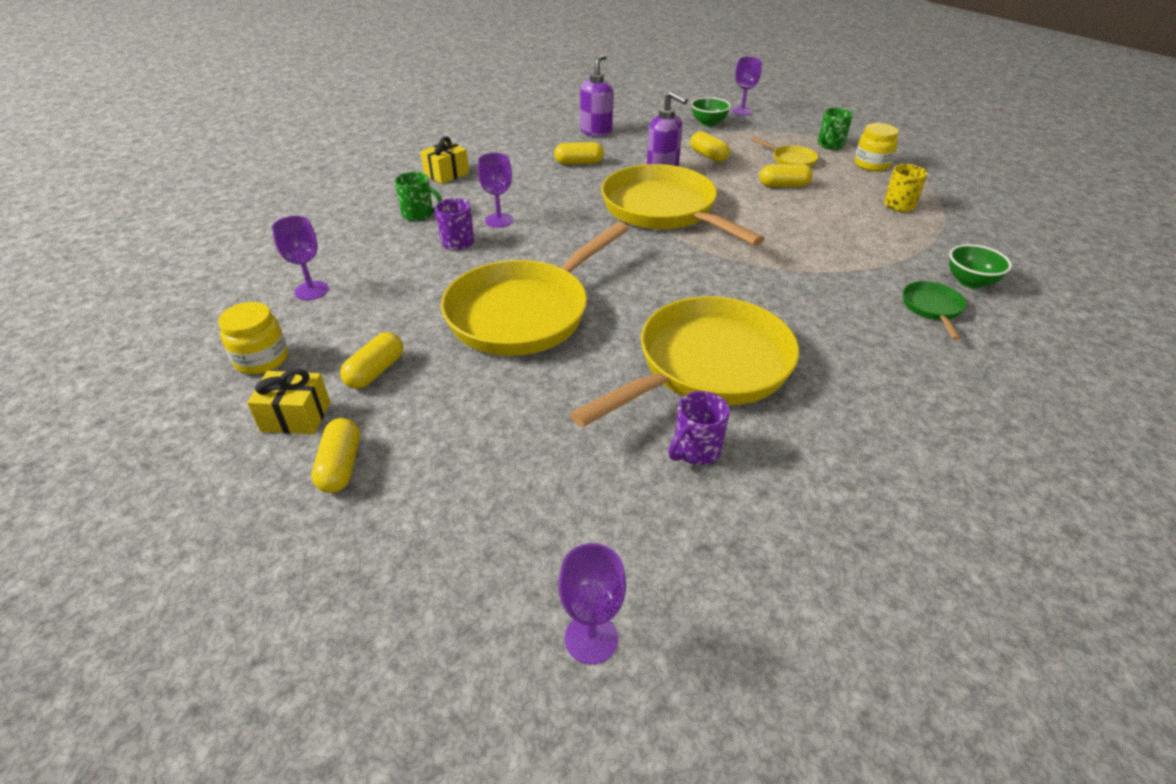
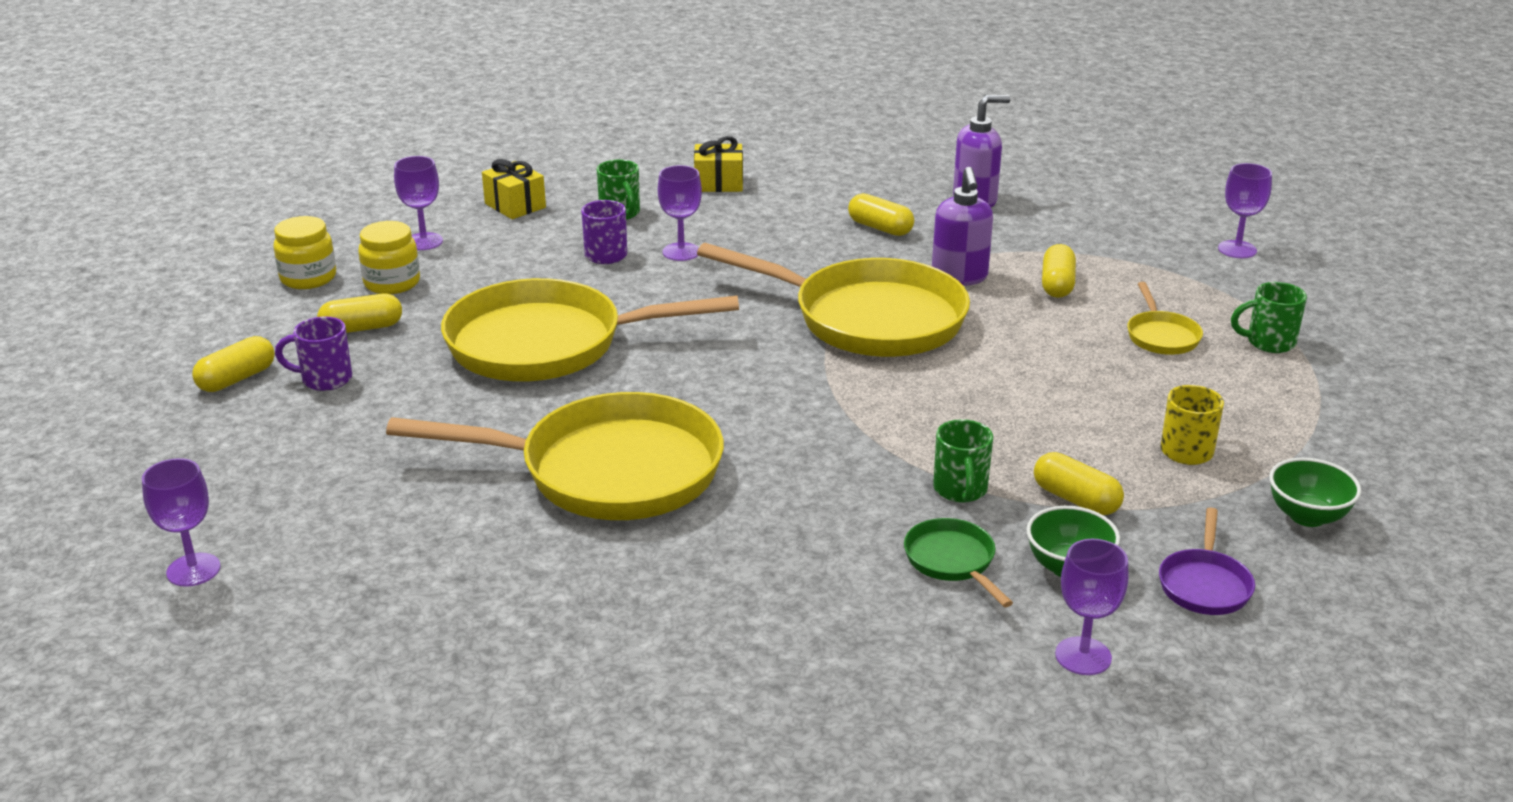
camera: 45 degrees right, 10 degrees down
(296, 416) = (264, 330): yellow gift -> yellow gift (515, 206)
(663, 210) = (868, 319): yellow pan -> yellow pan turned 105 degrees clockwise
(695, 450) = (471, 520): purple mug -> purple mug (325, 379)
(708, 123) = (1149, 246): green bowl -> green bowl (1307, 516)
(783, 185) = (1079, 359): yellow capsule -> yellow capsule (1076, 499)
(866, 272) = (960, 490): none -> green mug
(871, 165) = (1272, 392): yellow jar -> yellow jar (392, 283)
(932, 308) = (952, 561): green pan -> green pan turned 75 degrees counterclockwise
(1018, 259) = (1204, 585): none -> purple pan
(1054, 319) = (1083, 656): none -> purple goblet

